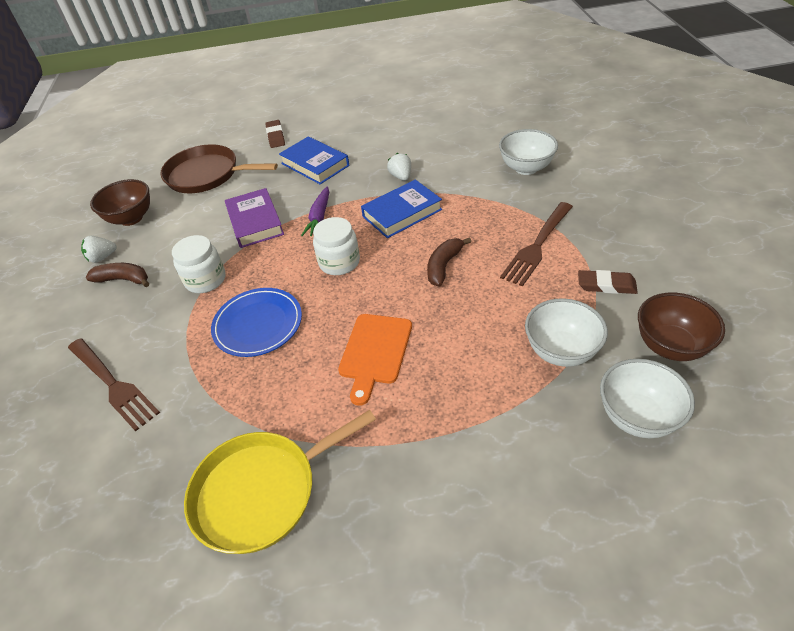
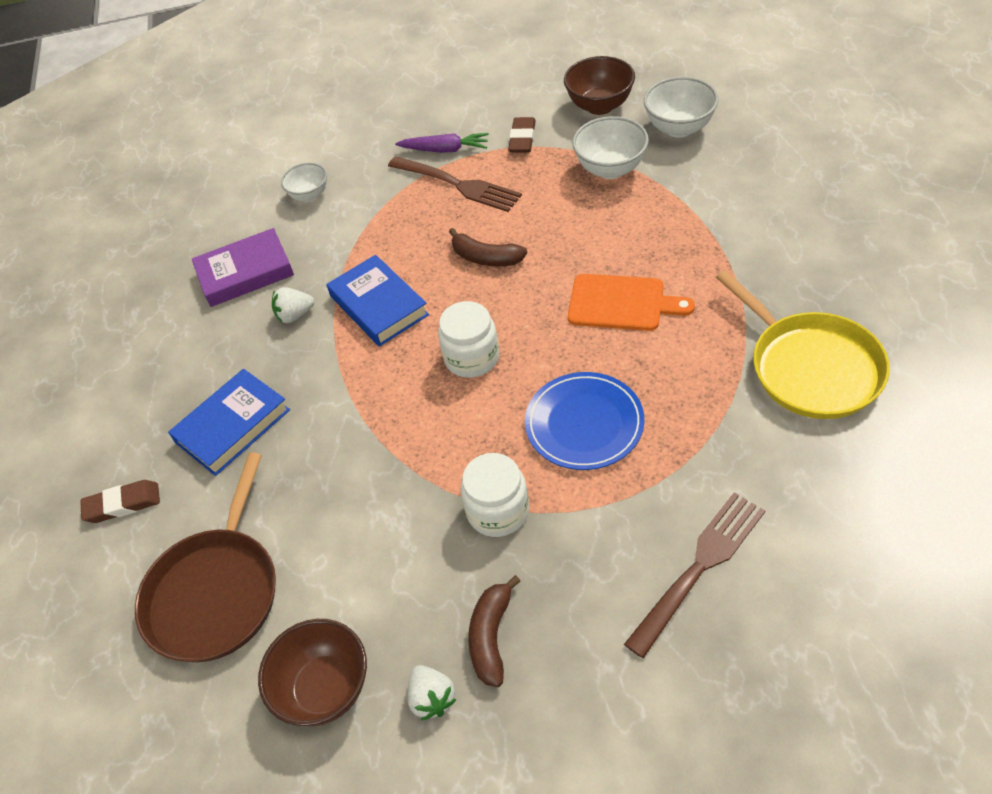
camera: 90 degrees left, 5 degrees up
(255, 222) = (370, 478): purple book -> purple book (245, 273)
(319, 217) = (372, 396): purple carrot -> purple carrot (445, 150)
(526, 168) = (309, 195): white bowl -> white bowl, size x0.64

